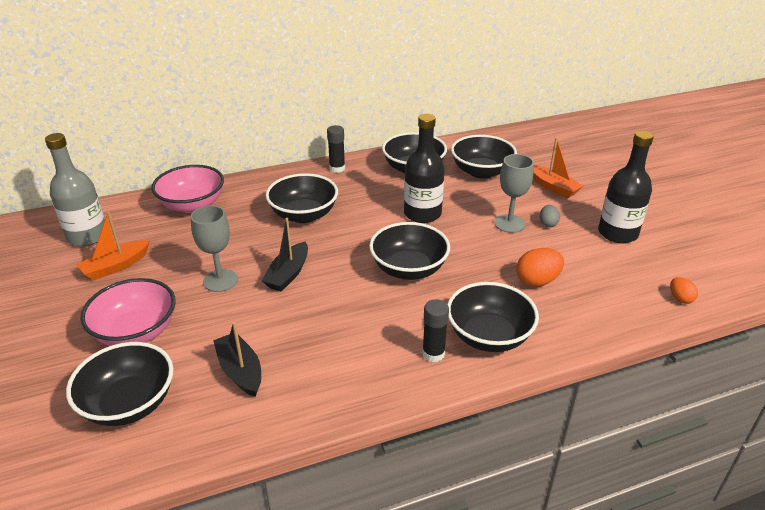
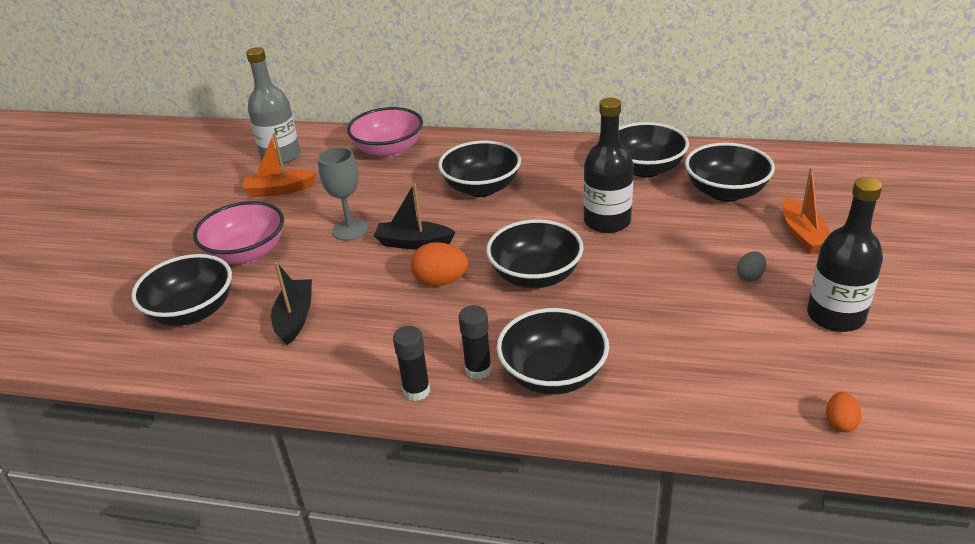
camera: 35 degrees right, 0 degrees up
(288, 274) = (414, 243): black boat -> black boat turned 45 degrees clockwise
(337, 168) = (560, 147): black glue stick -> black glue stick (416, 391)
(509, 223) = (700, 262): grey goblet -> none
(537, 281) = (668, 337): orange egg -> orange egg (441, 281)

